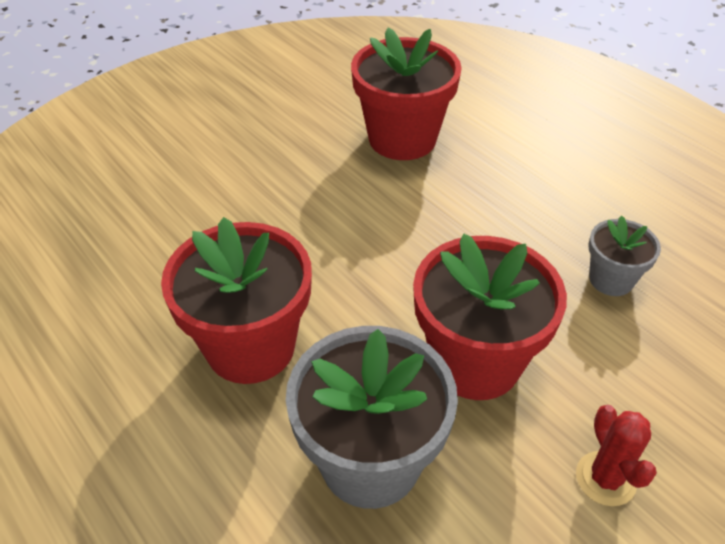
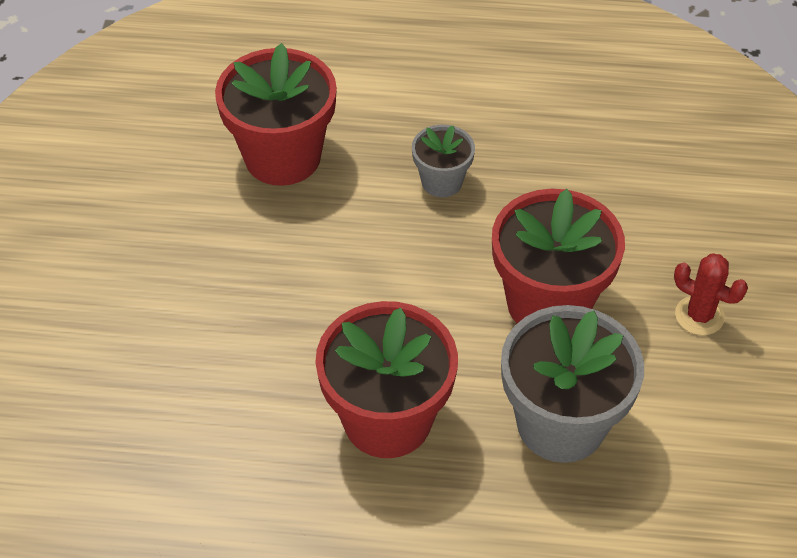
camera: 45 degrees left, 5 degrees up
(611, 280) = (567, 171): grey flower pot -> grey flower pot (441, 182)

